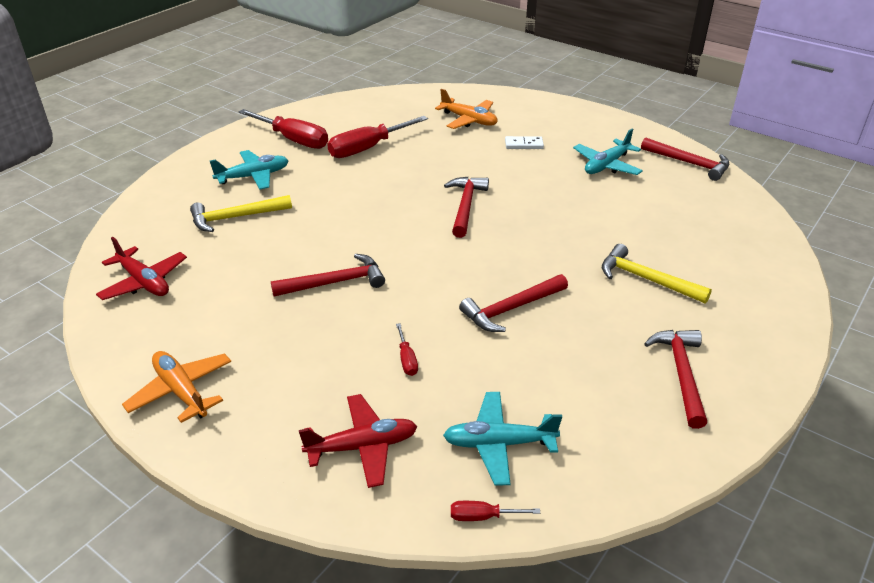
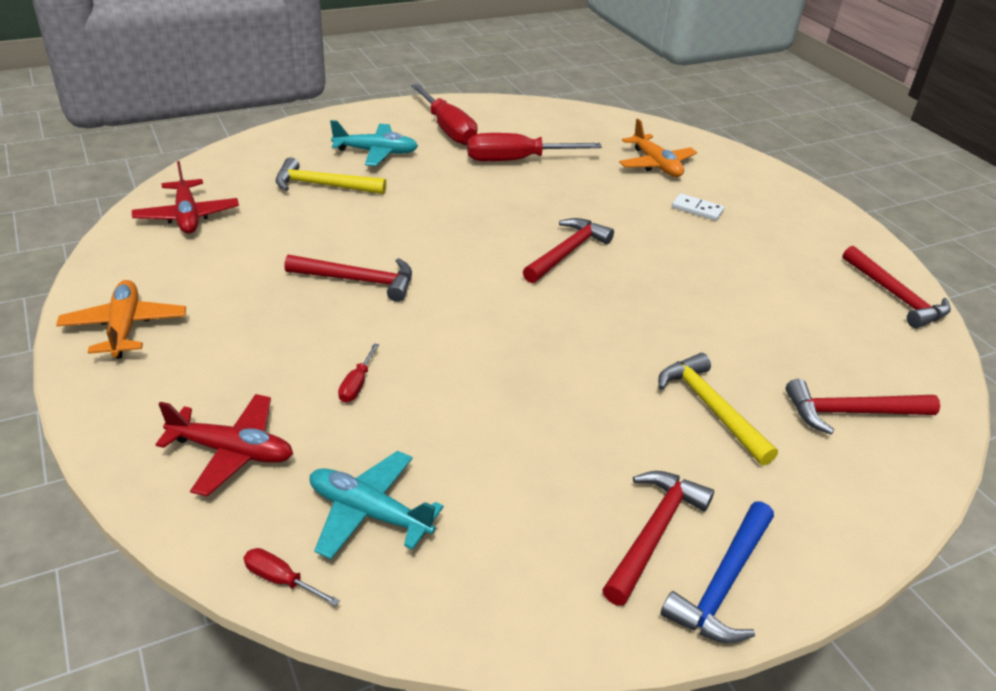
camera: 25 degrees right, 0 degrees up
(511, 309) = (516, 378): red hammer -> red hammer (851, 412)
(606, 165) = (780, 263): turquoise plane -> none
(743, 386) = (723, 584): none -> blue hammer

